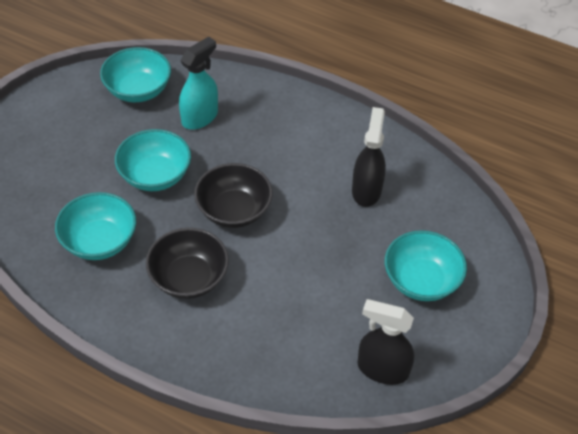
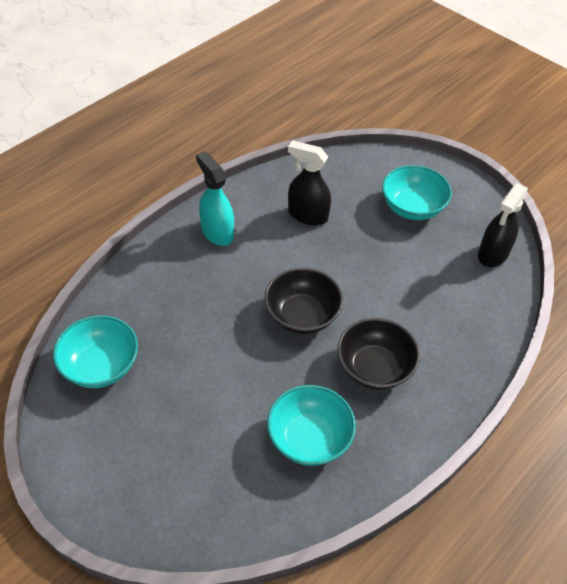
camera: 75 degrees left, 0 degrees up
(155, 175) = (234, 372): turquoise bowl -> none
(200, 117) = (167, 317): turquoise spray bottle -> turquoise spray bottle (217, 232)

